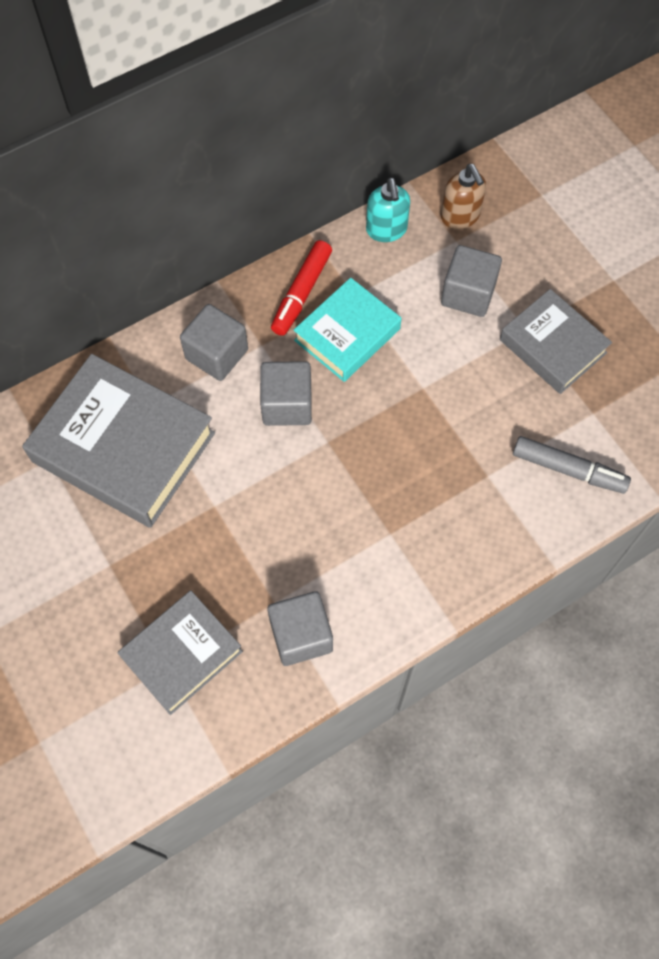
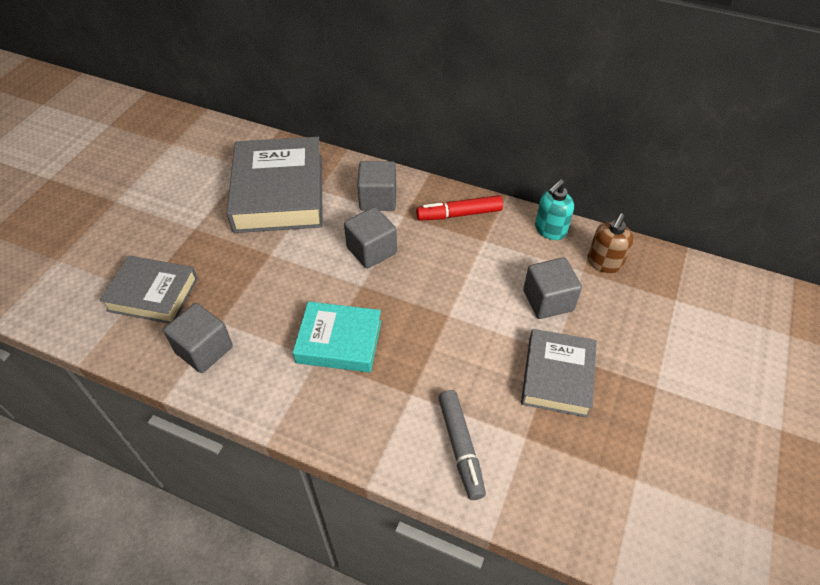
camera: 55 degrees right, 15 degrees down
(347, 334) = (451, 252): turquoise book -> turquoise book (339, 341)

